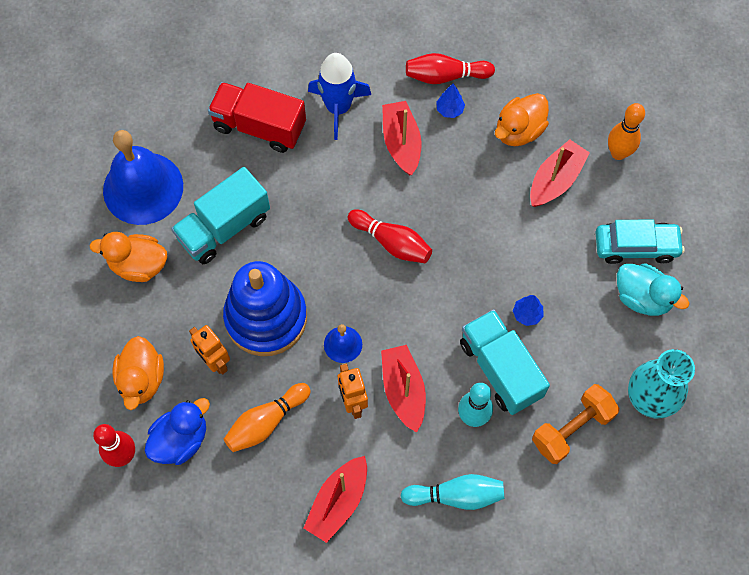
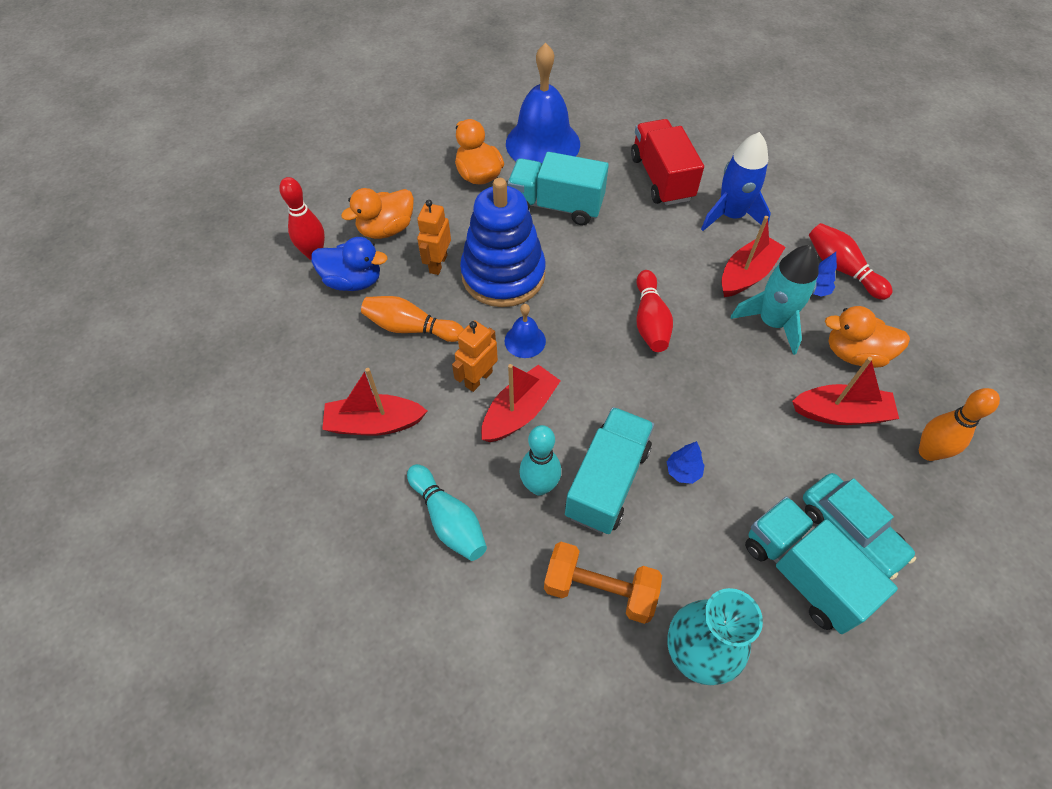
camera: 55 degrees right, 10 degrees down
(455, 161) = (772, 322): none -> turquoise rocket
(642, 297) = (802, 573): turquoise duck -> turquoise truck

